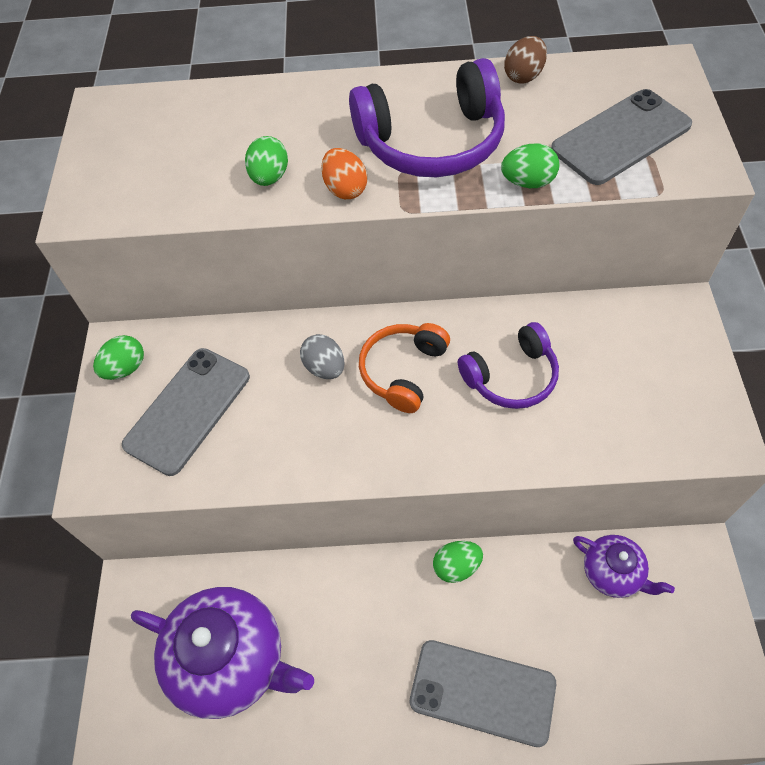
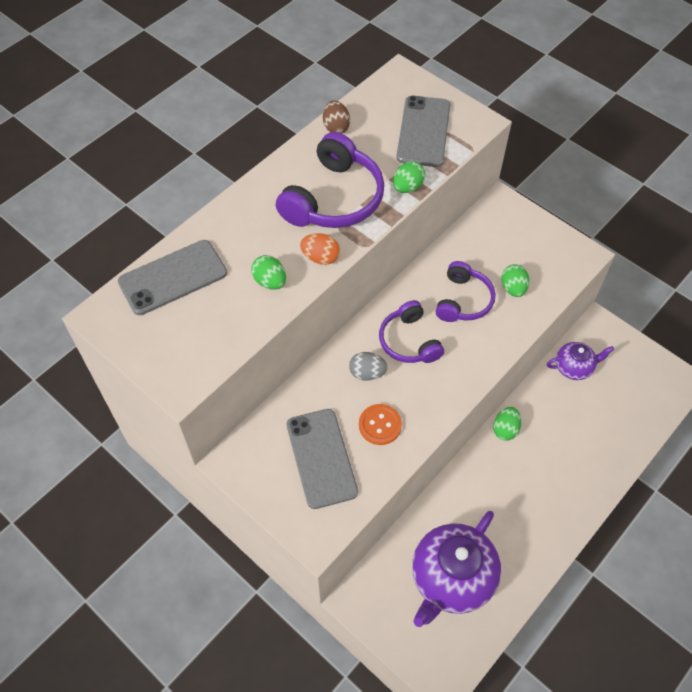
camera: 50 degrees left, 0 degrees up
(125, 368) = (254, 469): green egg -> green egg (513, 288)
(231, 660) = (451, 578): purple teapot -> purple teapot turned 150 degrees clockwise
(275, 428) = (380, 425): none -> orange button
(403, 371) = (409, 341): orange headphones -> purple headphones
(482, 692) = (578, 474): grey phone -> grey phone (173, 277)

